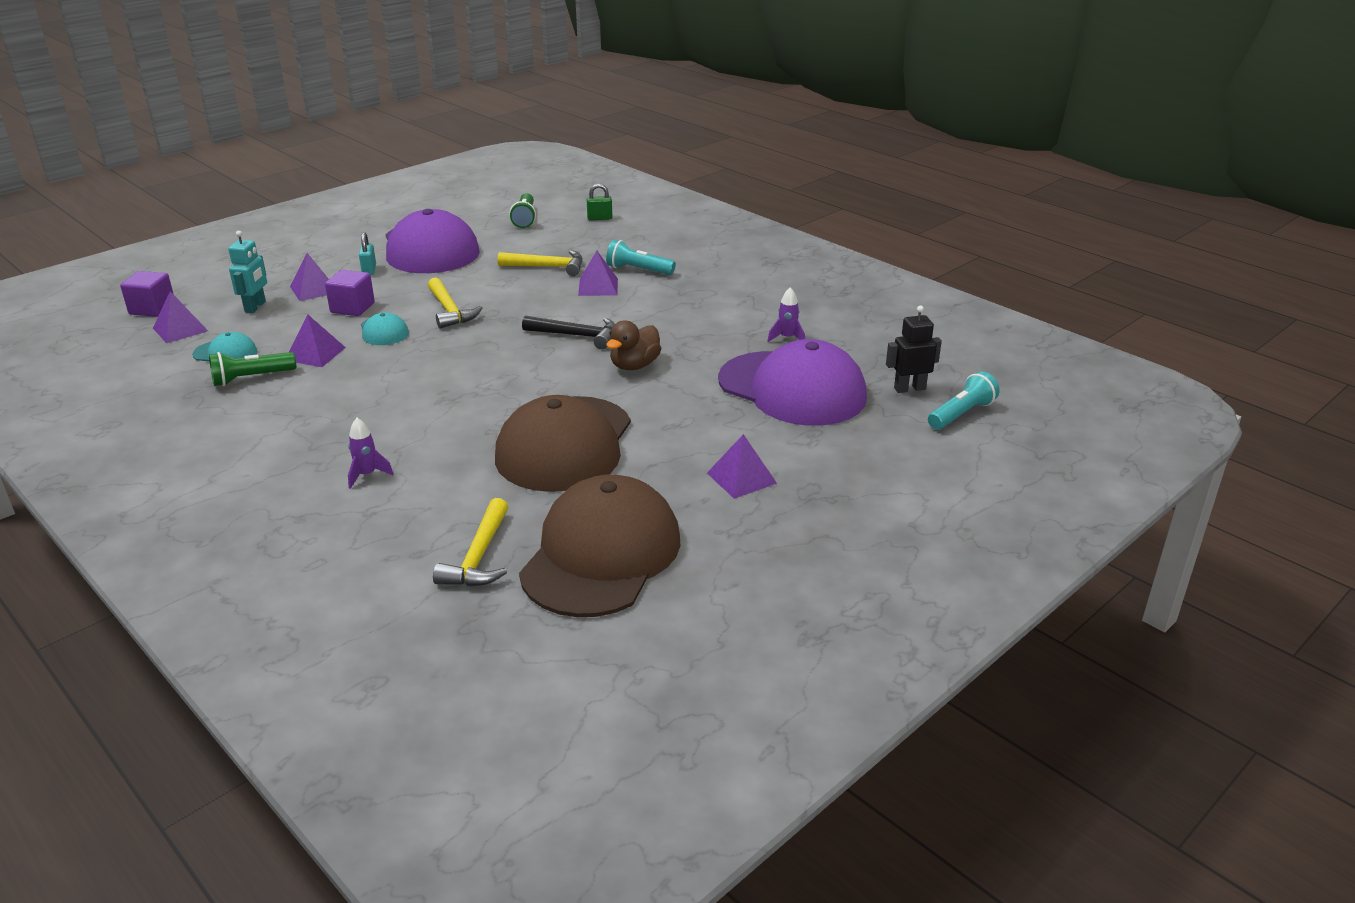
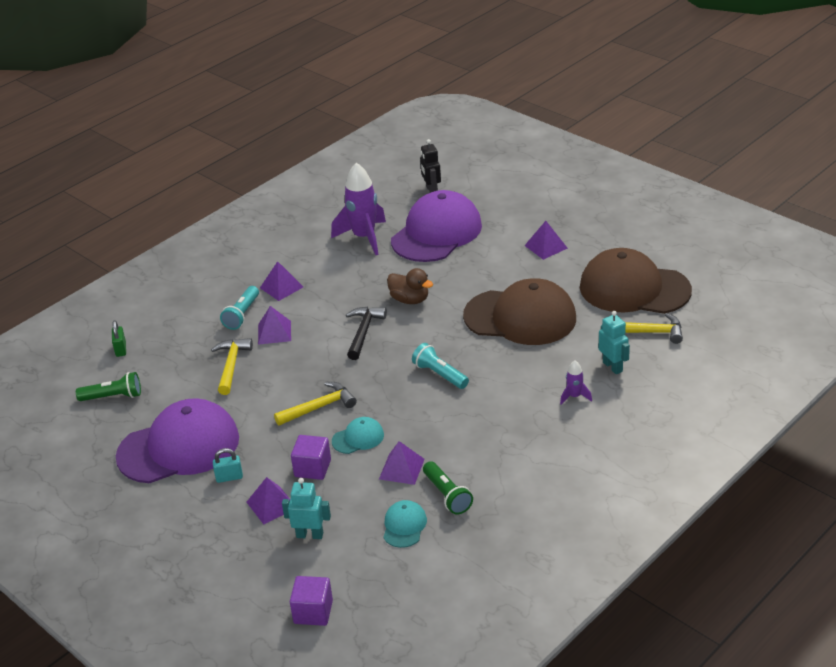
camera: 90 degrees left, 5 degrees up
(180, 329) = (358, 574): purple pyramid -> purple pyramid (281, 287)
(413, 513) = (613, 367): none -> turquoise robot
(787, 338) = (364, 237): purple rocket -> purple rocket, size x2.17
(961, 414) = (461, 174): turquoise flashlight -> turquoise flashlight (440, 374)

